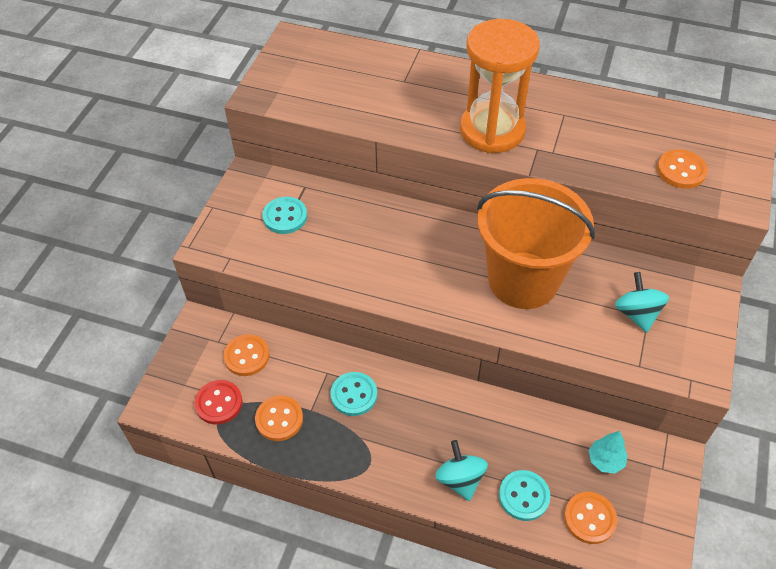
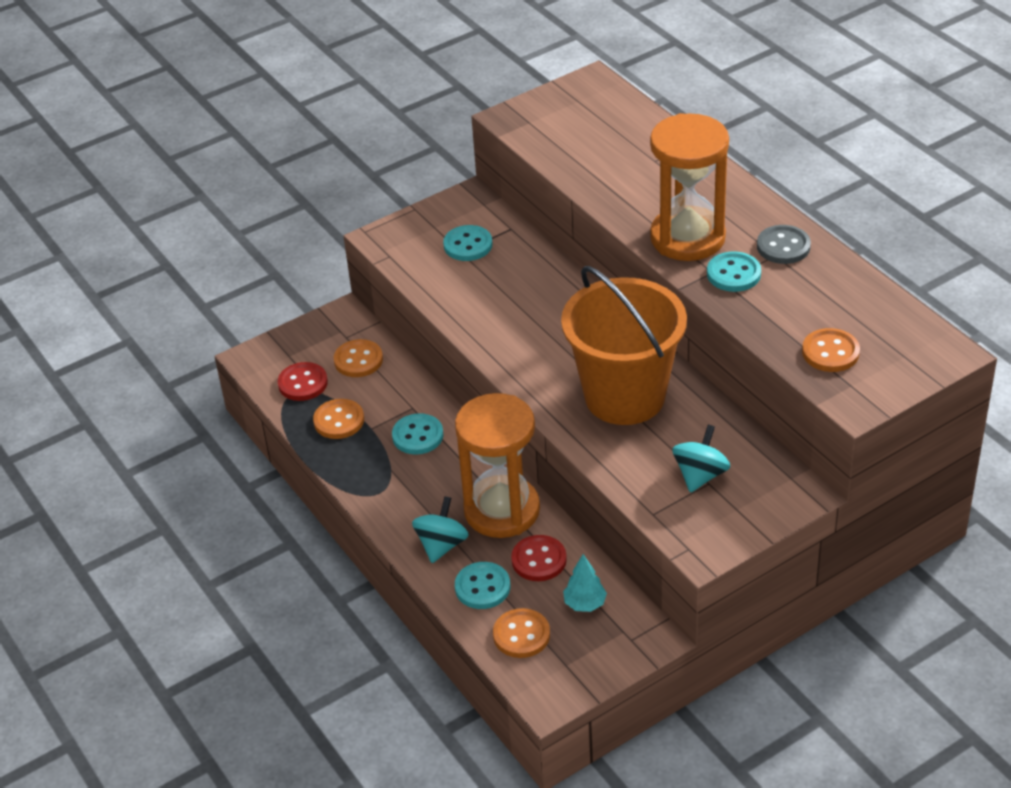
camera: 40 degrees right, 10 degrees down
(475, 420) = (502, 510): none -> orange hourglass
(540, 445) = (539, 560): none -> red button
(553, 143) = (733, 274): none -> turquoise button
(562, 105) = (783, 246): none -> grey button

